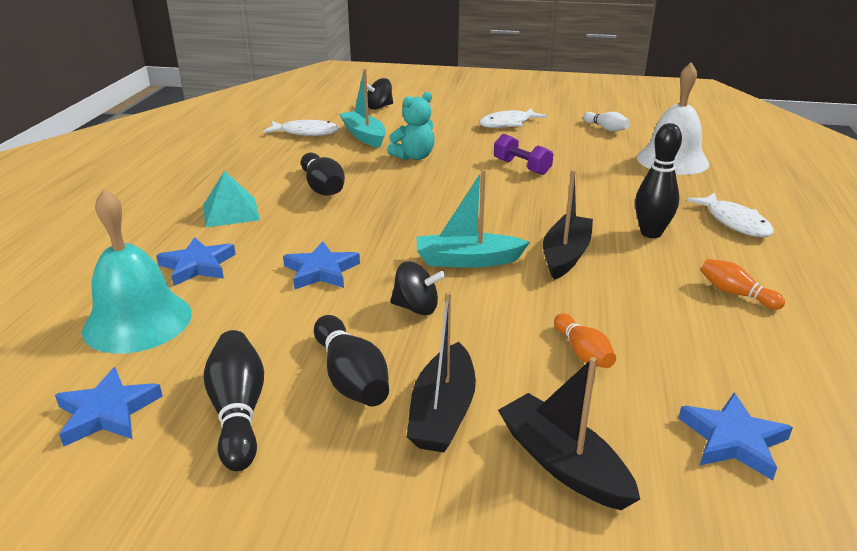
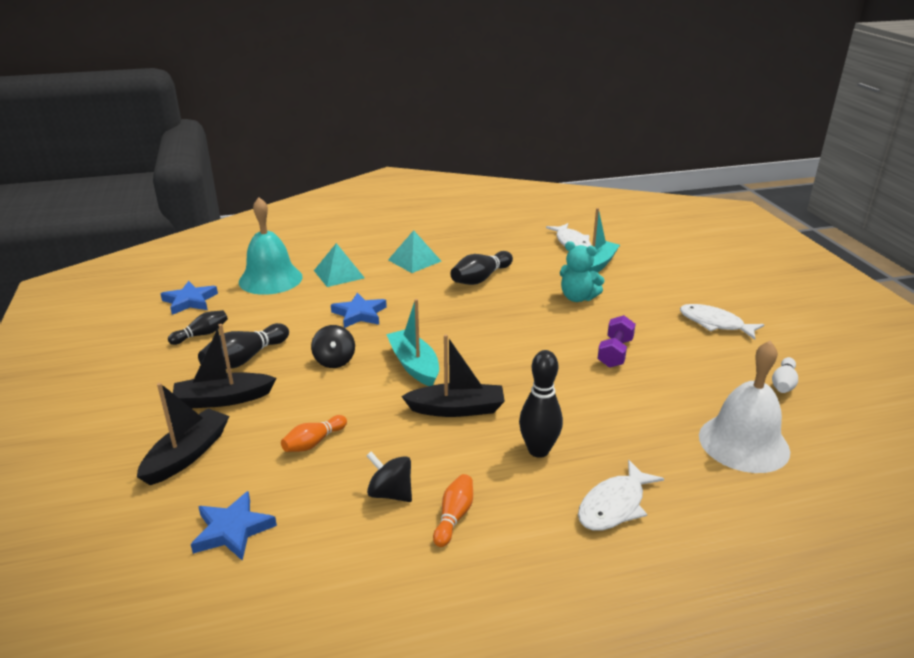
camera: 65 degrees right, 0 degrees up
(197, 265) = (339, 274): blue star -> turquoise pyramid
(238, 412) = (201, 335): black bowling pin -> black bowling pin, size x0.64
(379, 107) = (667, 254): black spinning top -> black spinning top (390, 493)

